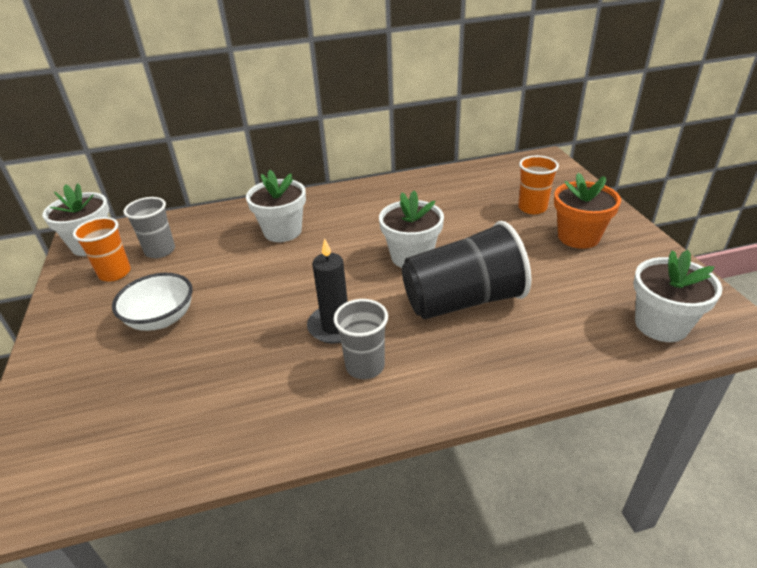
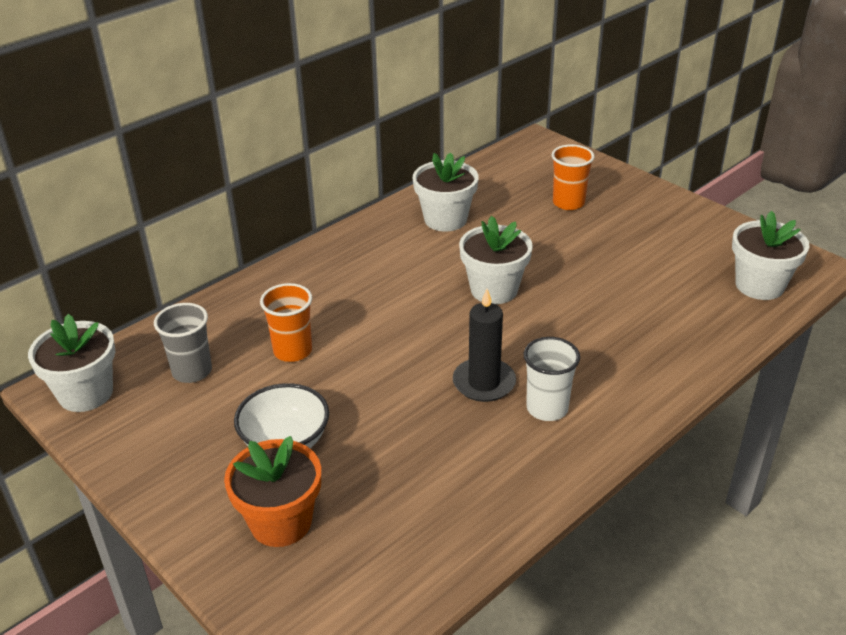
camera: 30 degrees left, 0 degrees up
(115, 273) = (163, 415): orange cup -> orange cup (293, 351)
(282, 231) = (323, 304): white flower pot -> white flower pot (445, 219)
(365, 366) = (547, 408): grey cup -> white cup
(463, 301) = (582, 318): black cup -> none
(578, 237) = (634, 222): orange flower pot -> orange flower pot (281, 522)

